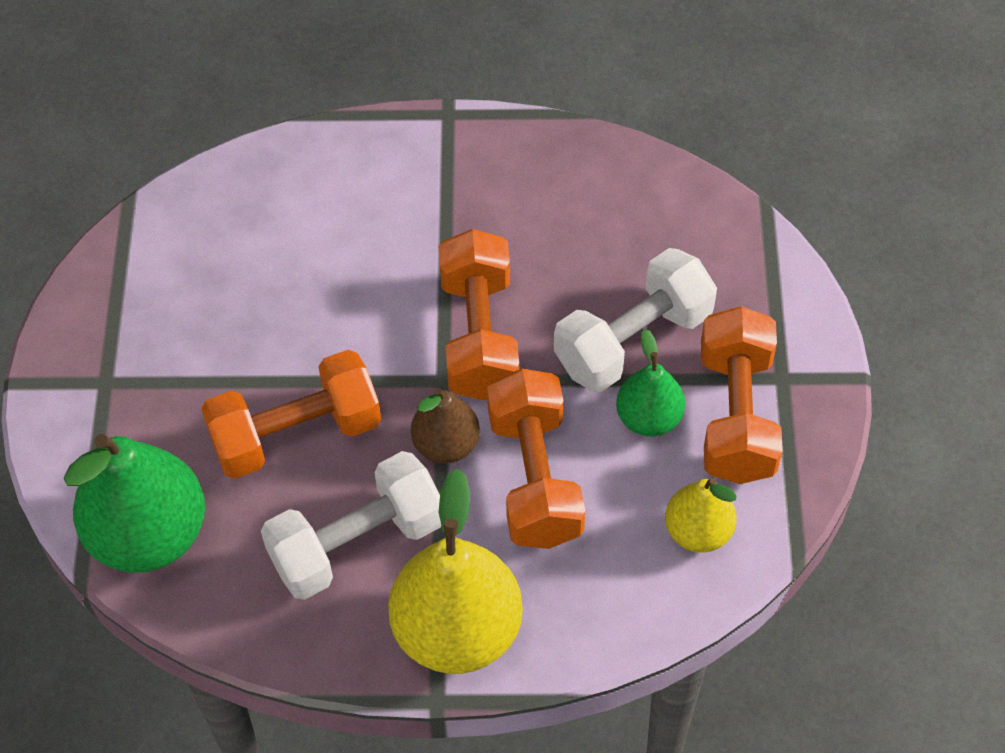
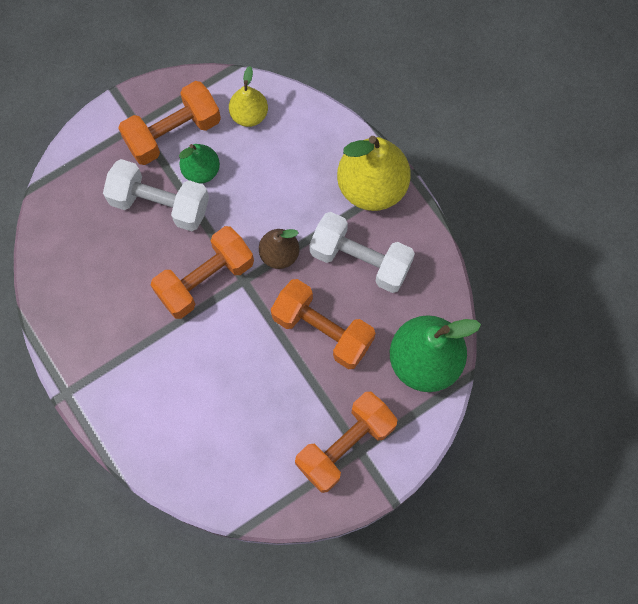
camera: 125 degrees left, 15 degrees up
(535, 477) = (269, 202): orange dumbbell -> orange dumbbell (345, 445)

